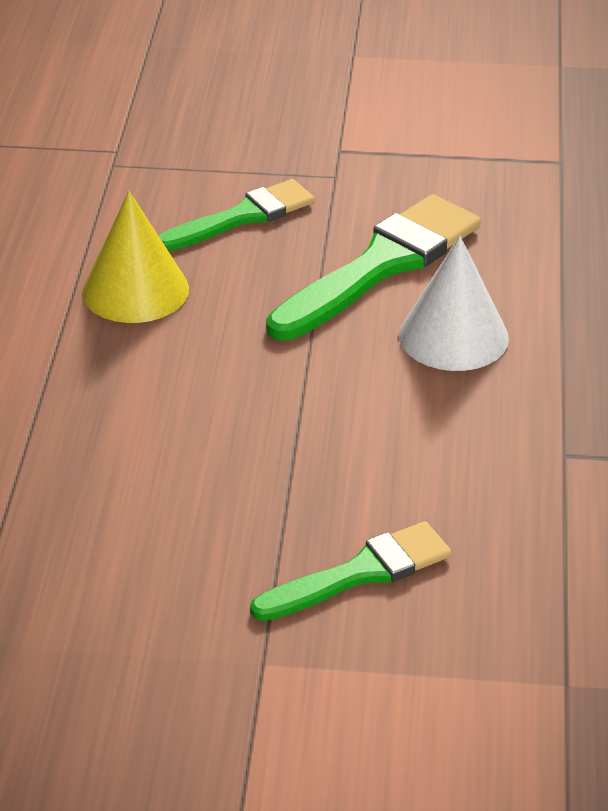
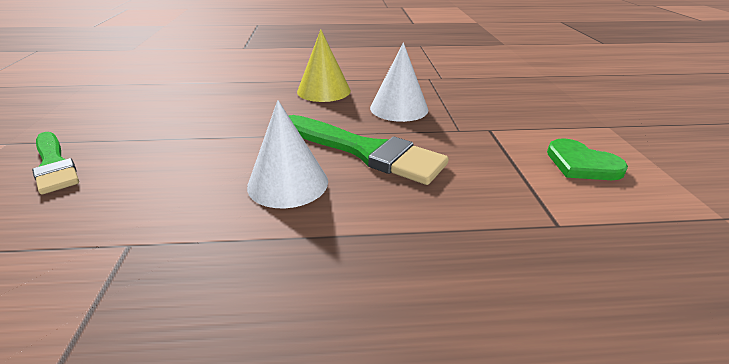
camera: 80 degrees right, 5 degrees down
(242, 217) = (399, 108): green brush -> white cone
(447, 108) = (581, 164): none -> green heart

